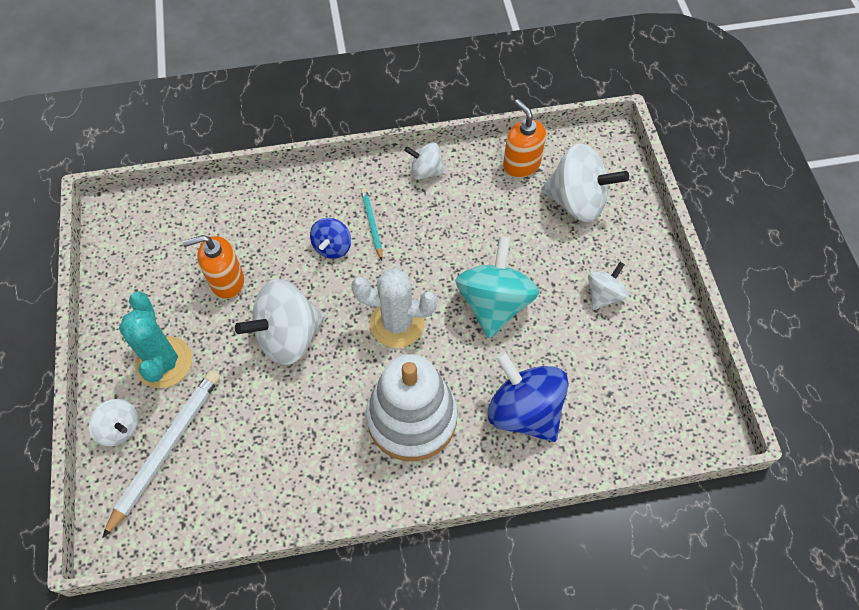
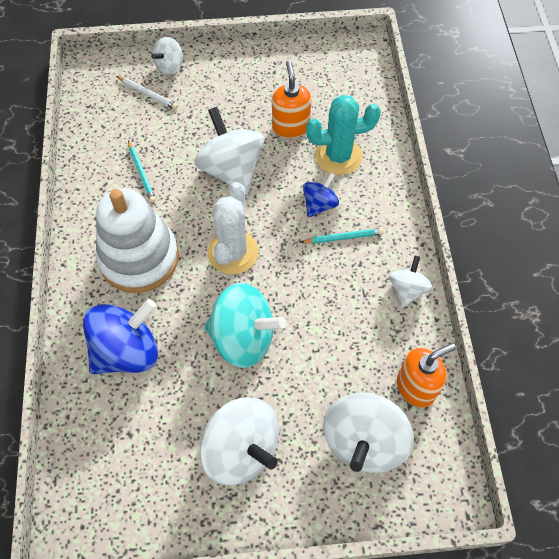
camera: 95 degrees right, 0 degrees up
(164, 362) = (220, 89): turquoise cactus -> turquoise cactus (338, 156)
(166, 449) = (148, 94): white pencil -> white pencil, size x0.53
(294, 435) = (141, 173): none -> turquoise pencil
(332, 247) = (319, 204): blue spinning top -> blue spinning top turned 105 degrees clockwise
(604, 295) = (241, 449): white spinning top -> white spinning top, size x1.84

